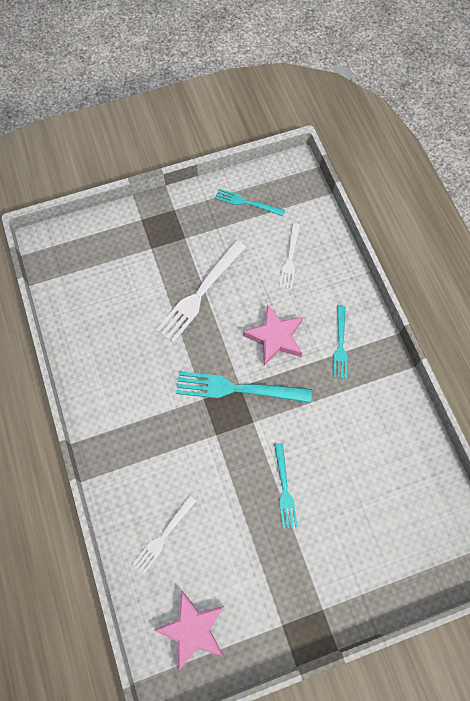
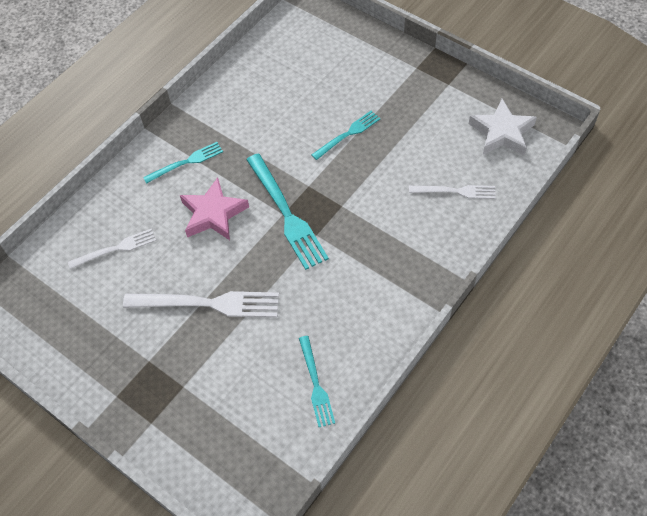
camera: 120 degrees left, 10 degrees down
(192, 629) = (501, 133): pink star -> white star
(246, 202) = (65, 327): turquoise fork -> turquoise fork (316, 384)

